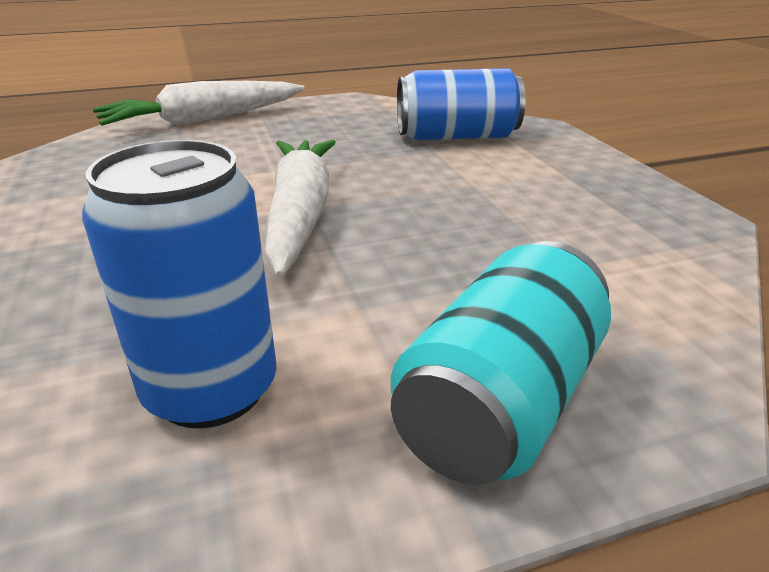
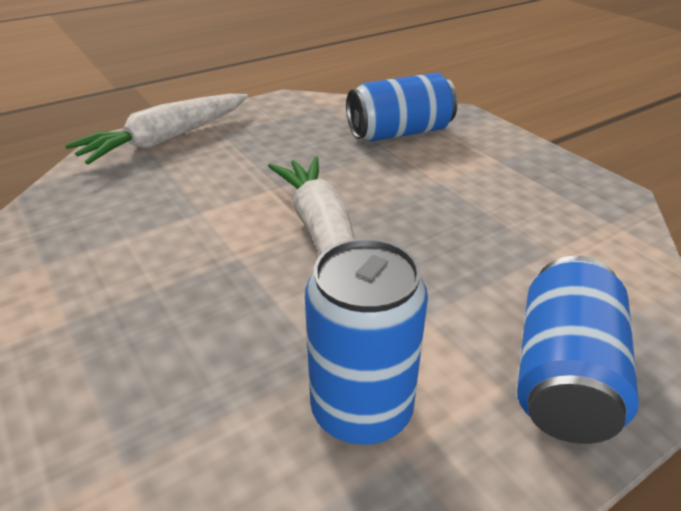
camera: 15 degrees left, 5 degrees up
(501, 402) = (563, 376): turquoise can -> blue can

